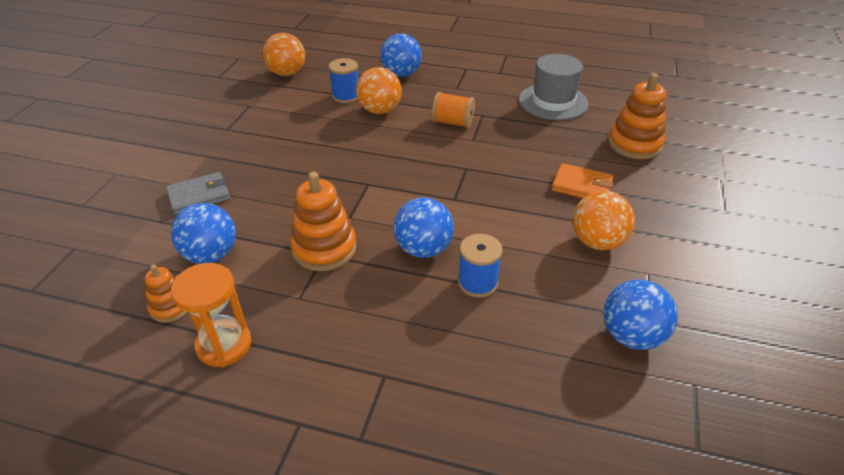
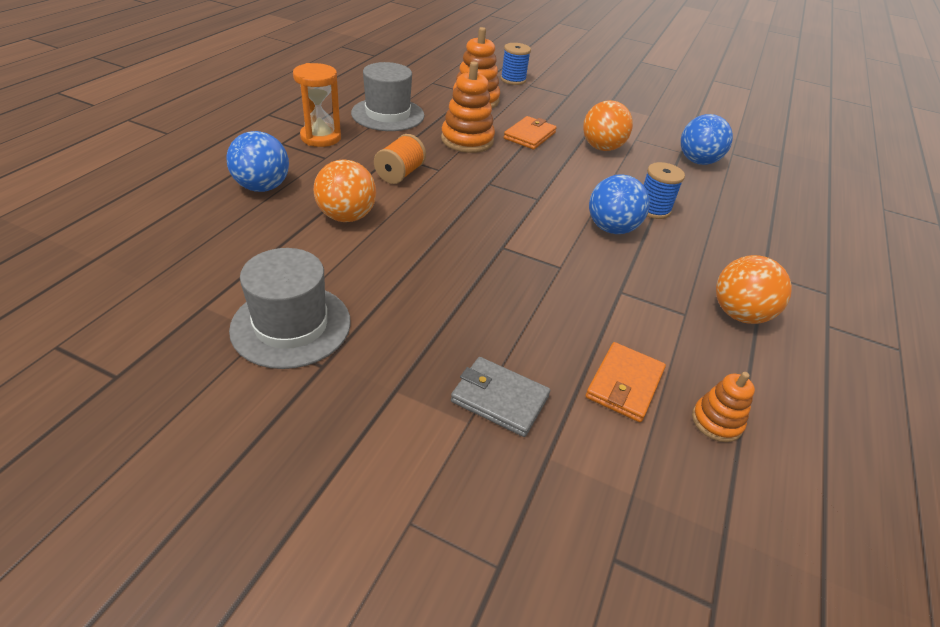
camera: 85 degrees left, 0 degrees up
(199, 196) = (499, 399): grey wallet -> grey wallet turned 45 degrees counterclockwise
(211, 255) = (624, 384): blue ball -> orange wallet
(224, 345) = (760, 373): orange hourglass -> orange hourglass (321, 137)
(260, 113) = (291, 325): none -> grey hat
(287, 73) = (175, 288): orange ball -> orange ball (739, 314)
(324, 248) = (611, 290): orange stacking toy -> orange stacking toy (467, 140)
(346, 96) = (292, 238): blue spool -> blue spool (513, 80)

